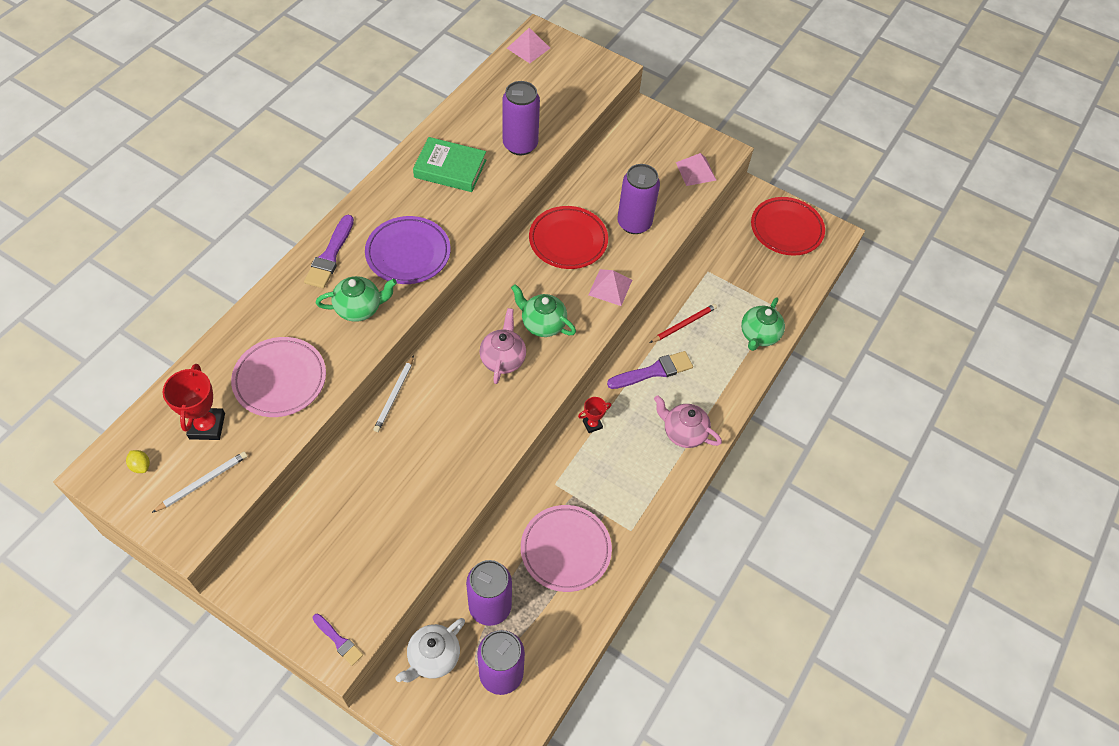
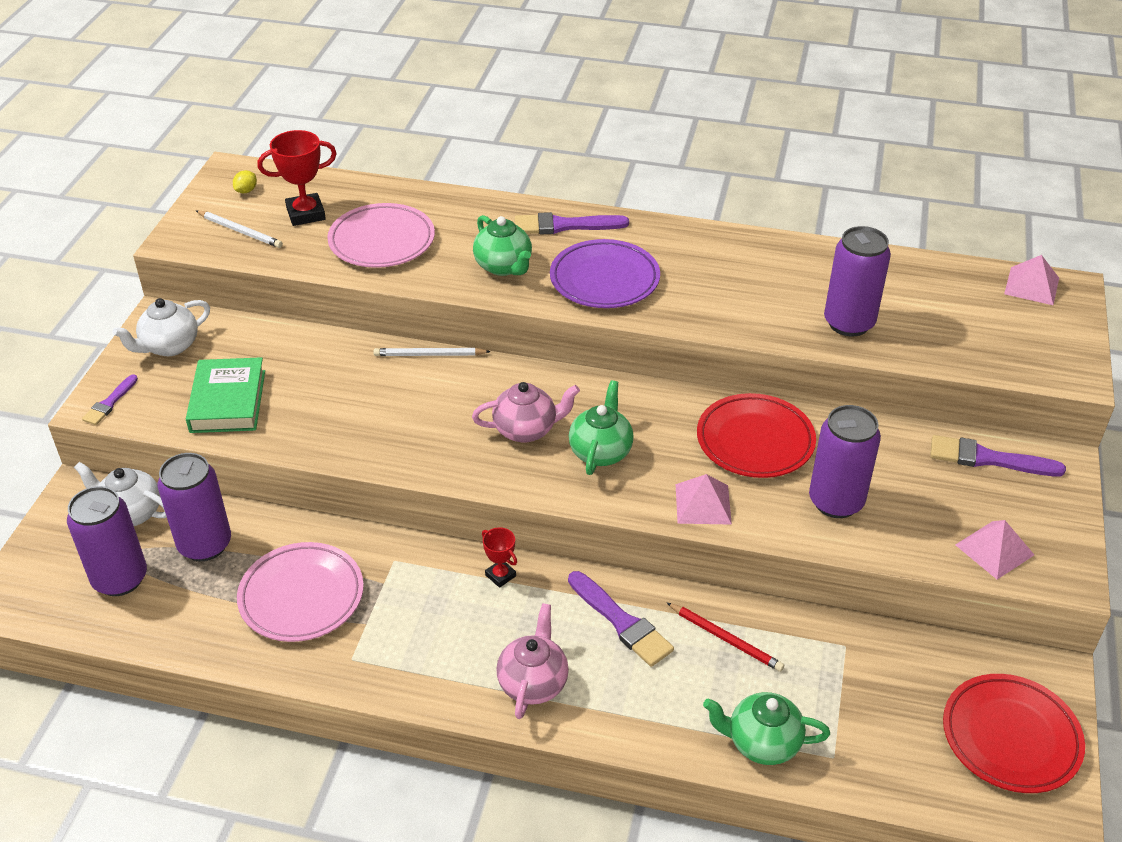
camera: 75 degrees right, 15 degrees down
(286, 582) = (169, 346): none -> white teapot
(450, 169) = (759, 276): green book -> green book (228, 401)
(629, 141) = (988, 459): none -> purple brush

